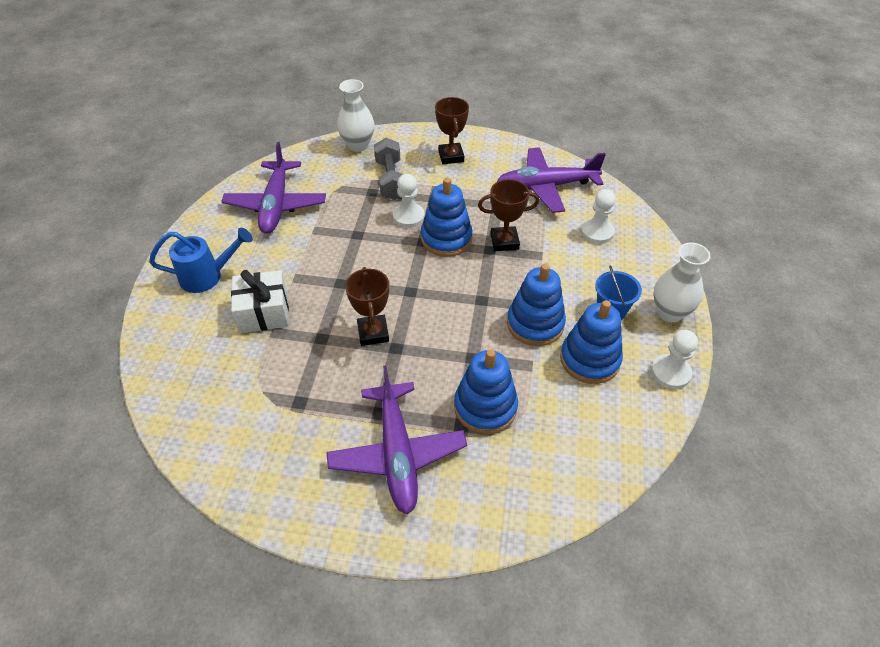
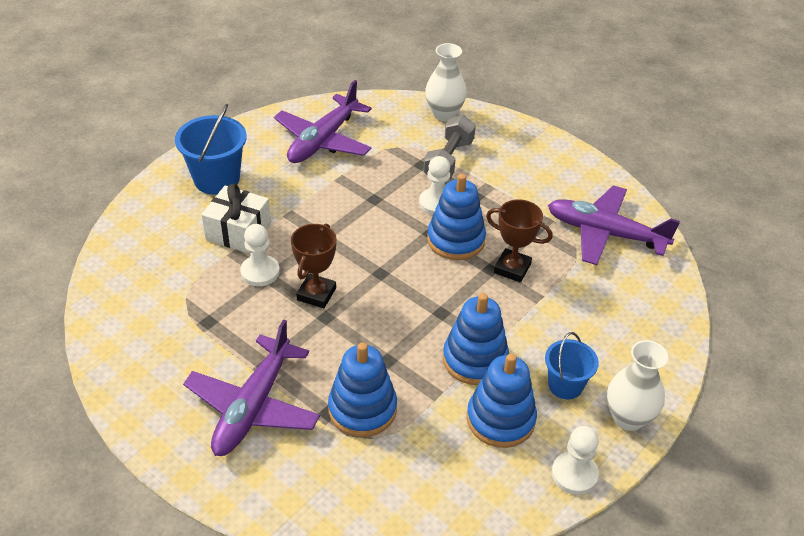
camera: 30 degrees right, 5 degrees down
(207, 276) = (216, 179): blue watering can -> blue bucket
(451, 156) = (529, 162): brown trophy -> none
(597, 232) = (620, 303): white pawn -> white pawn (260, 272)

